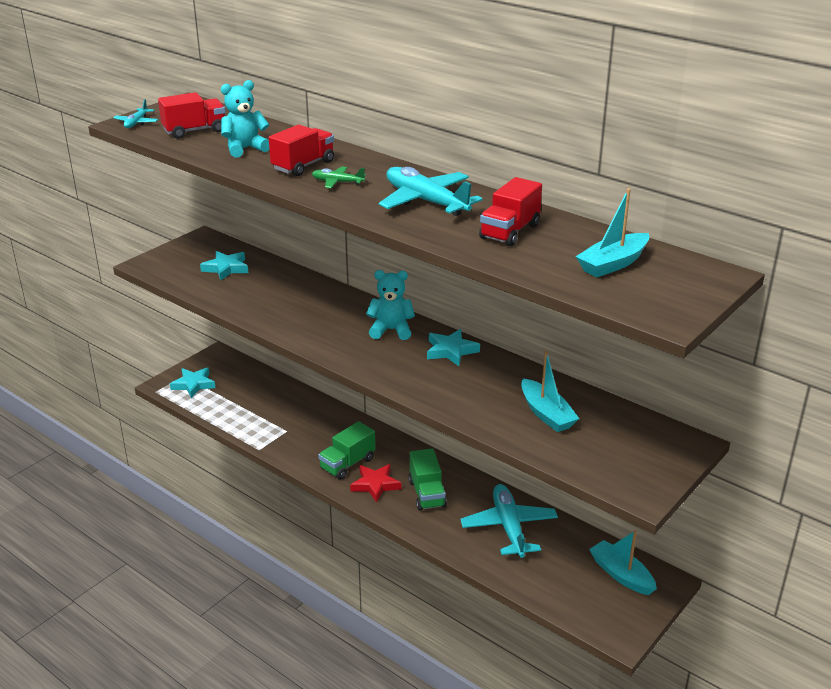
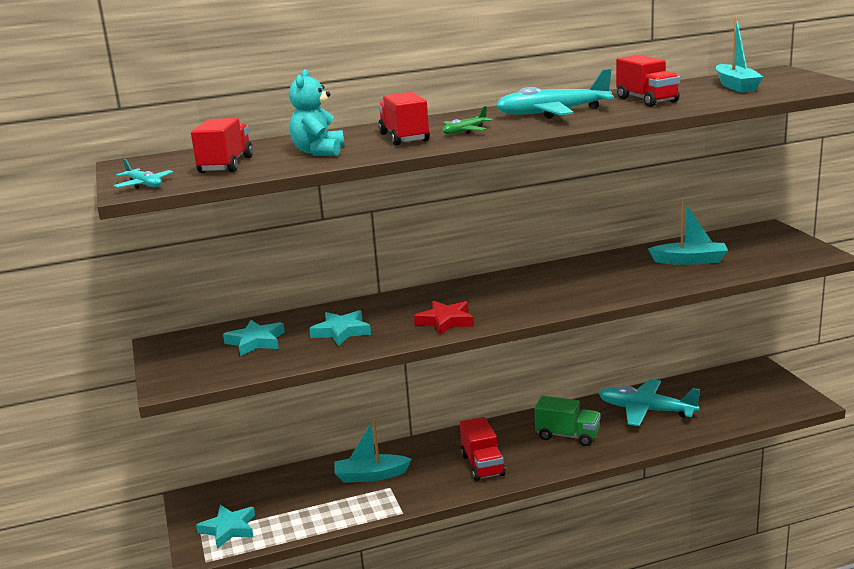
camera: 55 degrees left, 10 degrees down
(347, 464) = (482, 465): green truck -> red truck
(375, 485) = (529, 458): red star -> red star (445, 321)
(391, 330) = (492, 289): turquoise teddy bear -> none
(451, 351) = (556, 274): turquoise star -> turquoise star (341, 332)
(621, 575) = (740, 382): turquoise boat -> turquoise boat (371, 475)

